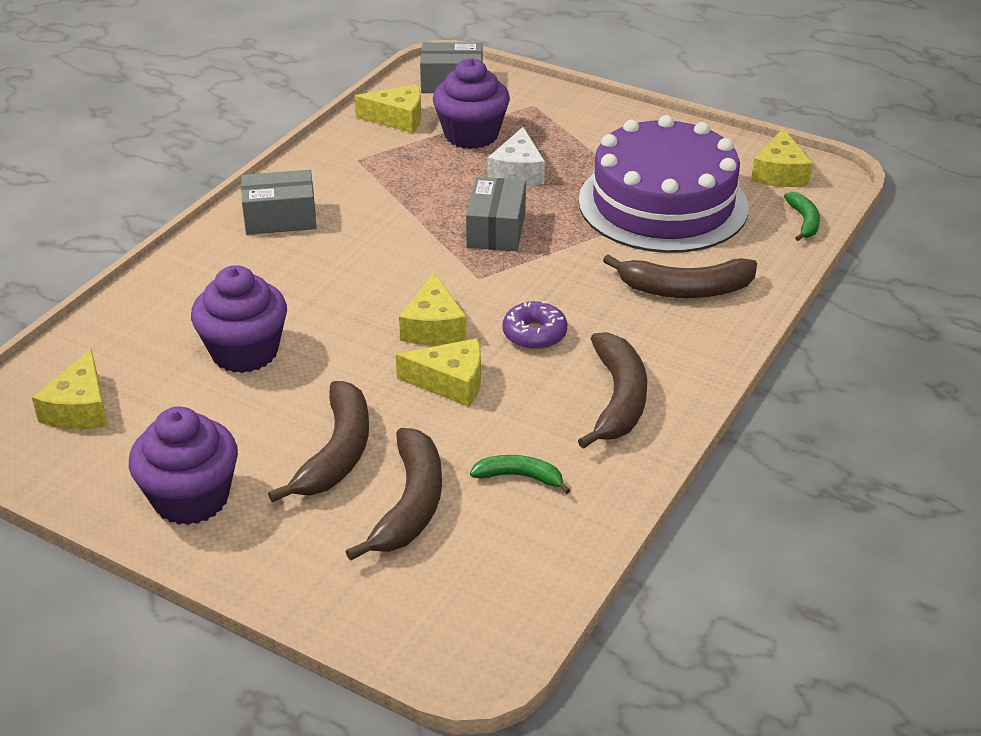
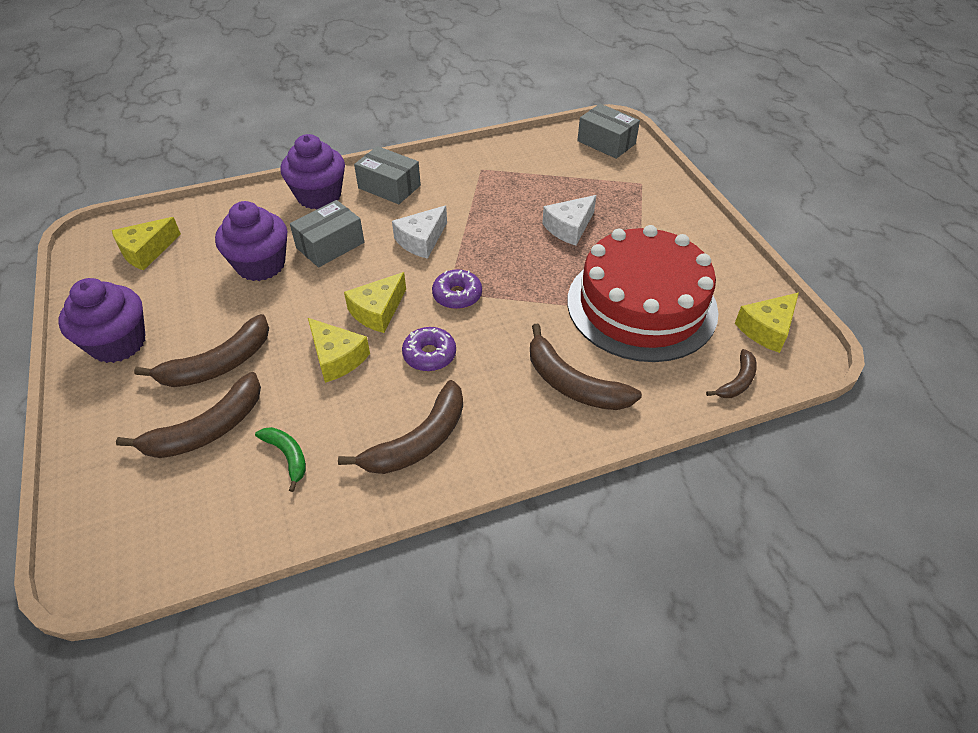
camera: 40 degrees right, 10 degrees up
(388, 248) = (421, 240): none -> white cheese
(397, 118) = (540, 152): yellow cheese -> none
(471, 135) = (572, 186): purple cupcake -> purple cupcake (319, 196)
(491, 276) = (457, 295): none -> purple donut
(496, 230) = (502, 263): grey box -> grey box (330, 245)
(663, 204) = (641, 305): purple cake -> red cake
(804, 221) = (737, 381): green banana -> brown banana

